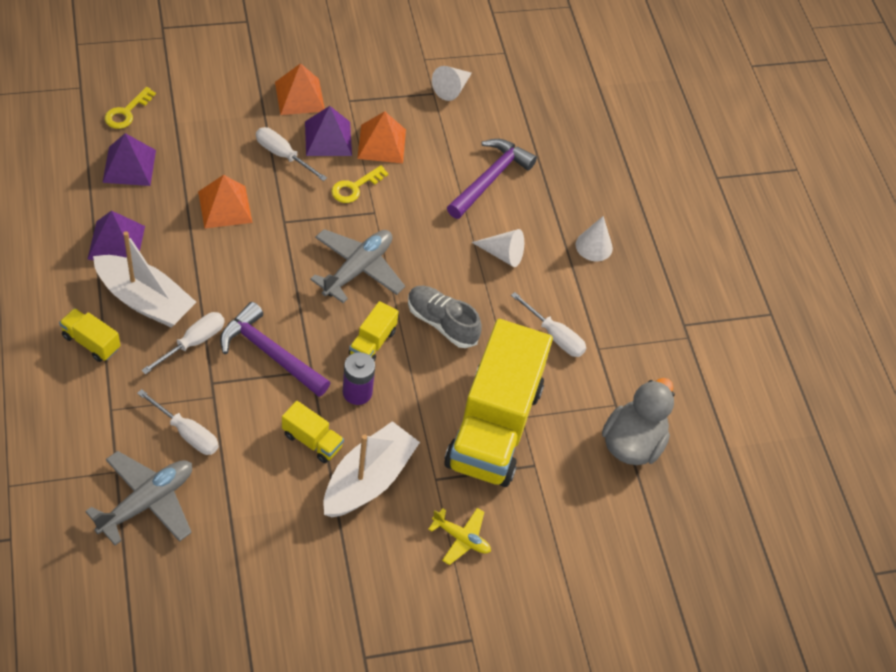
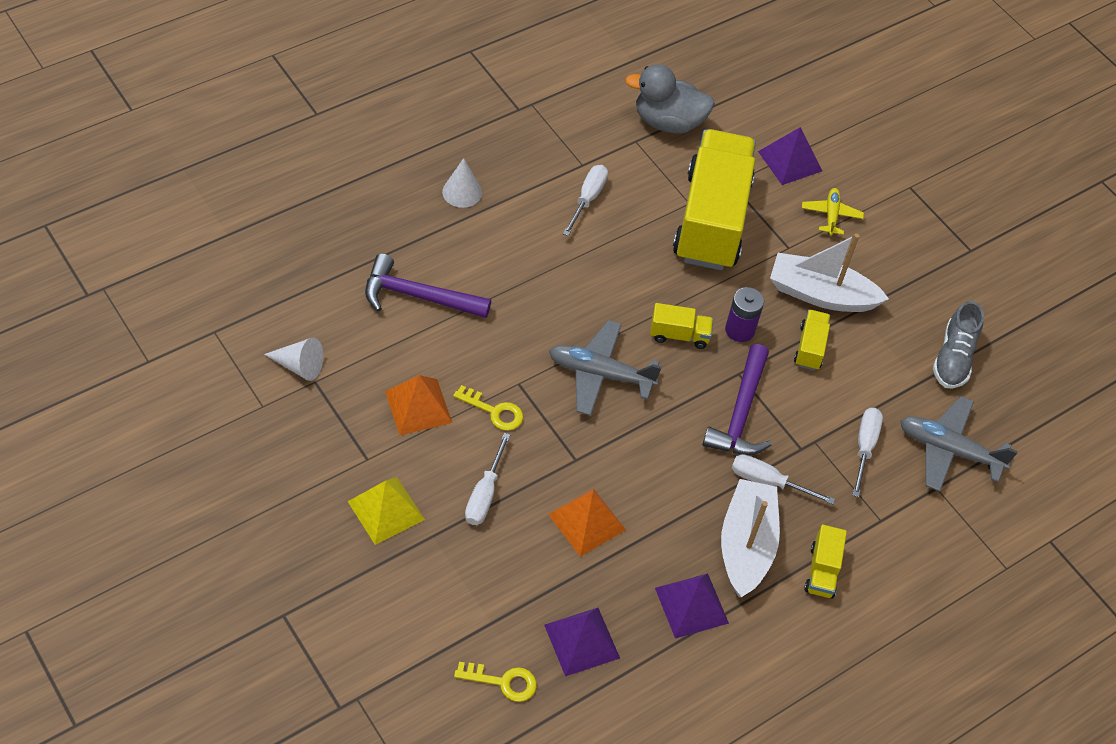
camera: 110 degrees left, 0 degrees up
(300, 96) = (386, 510): orange pyramid -> yellow pyramid
(328, 138) = (436, 459): purple pyramid -> purple pyramid (790, 161)
(442, 323) = (624, 287): grey shoe -> grey shoe (953, 358)
(494, 426) = (711, 220): yellow truck -> yellow truck turned 75 degrees counterclockwise
(502, 254) = (513, 261): white cone -> none

